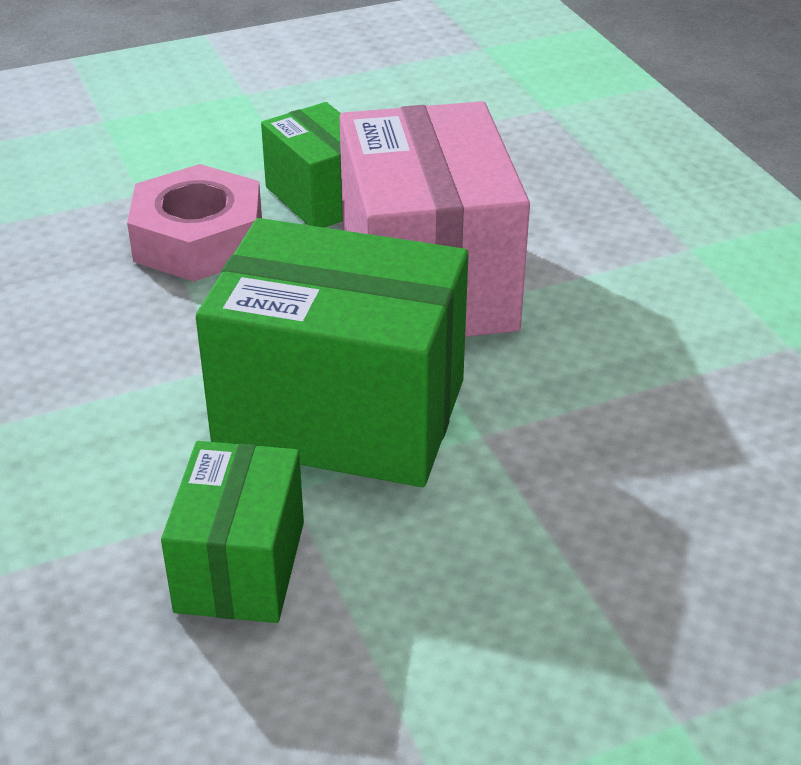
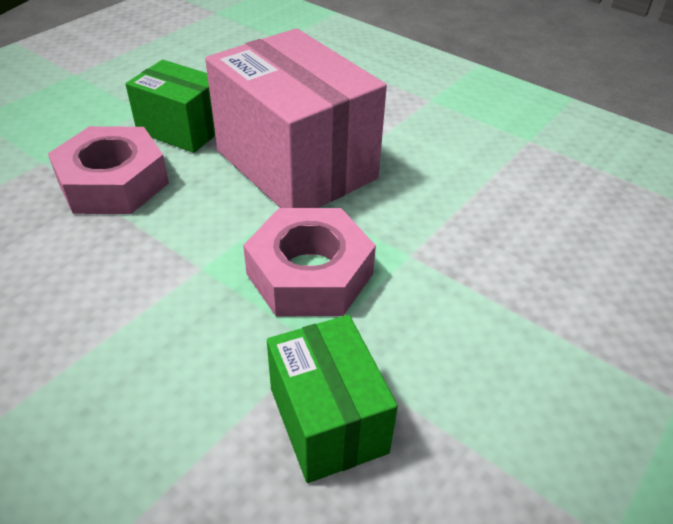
camera: 30 degrees left, 5 degrees up
(341, 414) = (309, 274): green box -> pink nut

